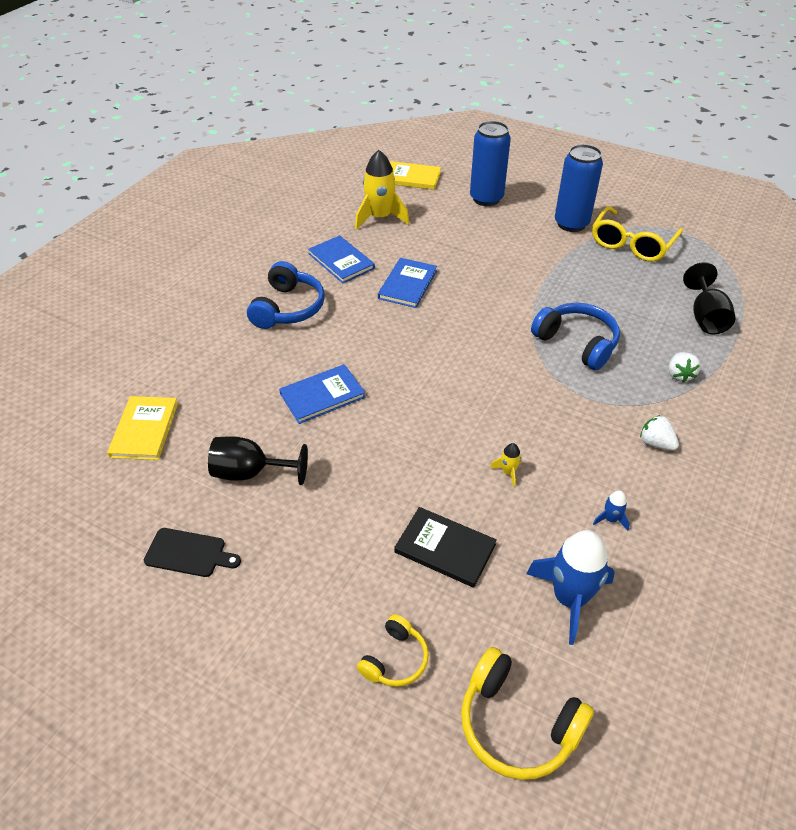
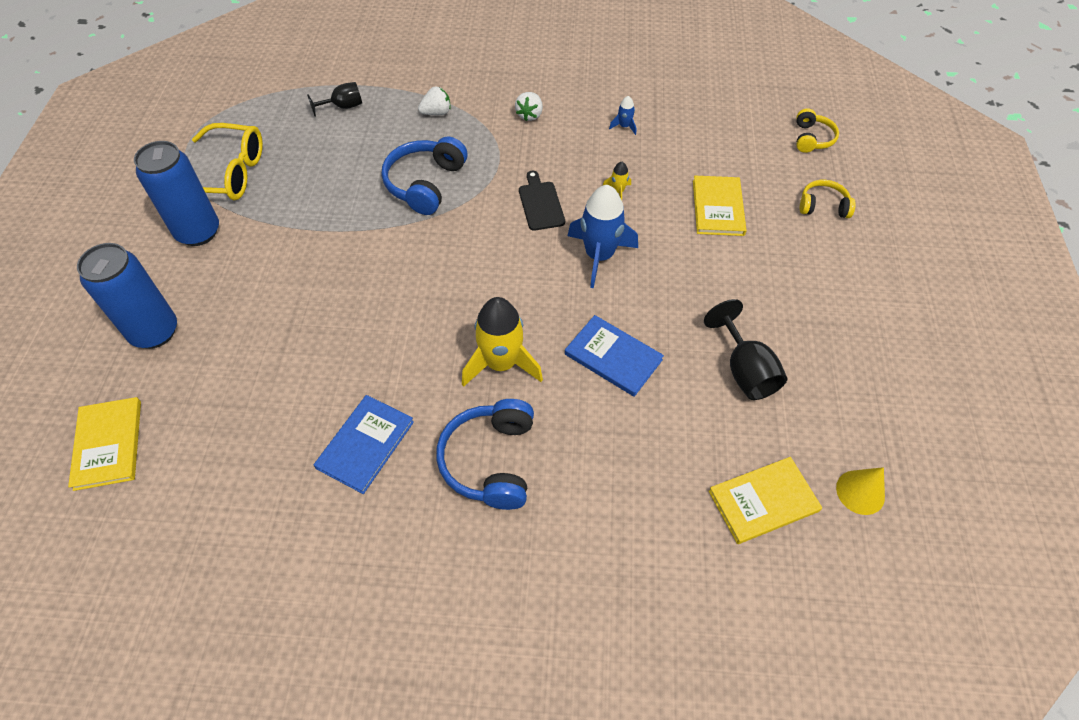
camera: 115 degrees left, 10 degrees up
(98, 492) = (860, 492): none -> yellow cone
(188, 553) = (853, 372): black cutting board -> black cutting board (540, 204)
(288, 308) = (490, 461): blue headphones -> blue headphones turned 75 degrees counterclockwise
(380, 218) = (239, 442): yellow rocket -> yellow rocket (501, 363)
(407, 284) = (387, 352): blue book -> none
(445, 548) = (718, 207): black book -> yellow book
(517, 724) = (812, 138): yellow headphones -> yellow headphones, size x0.59
(569, 598) = (707, 134): blue rocket -> blue rocket (599, 256)
(705, 317) = (343, 107): black goblet -> black goblet, size x0.65

